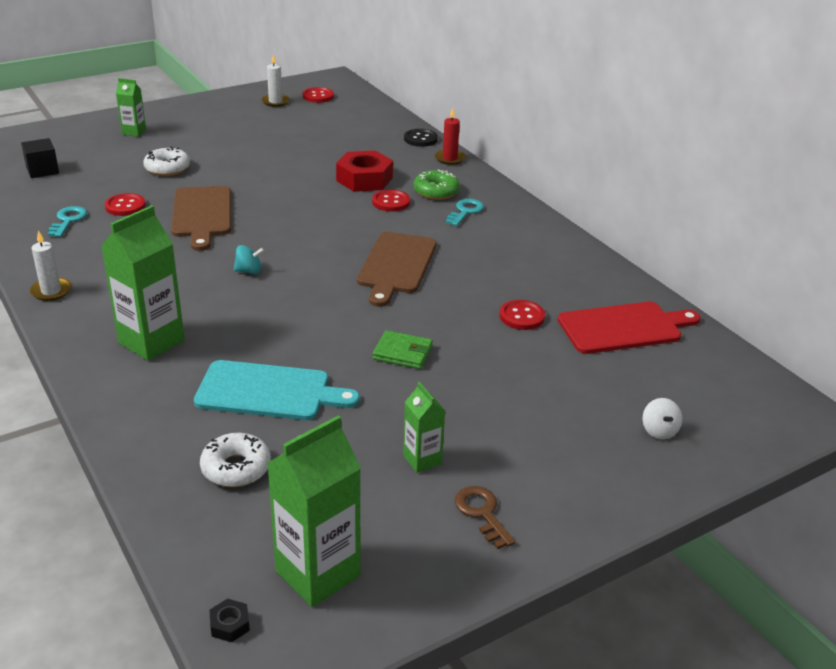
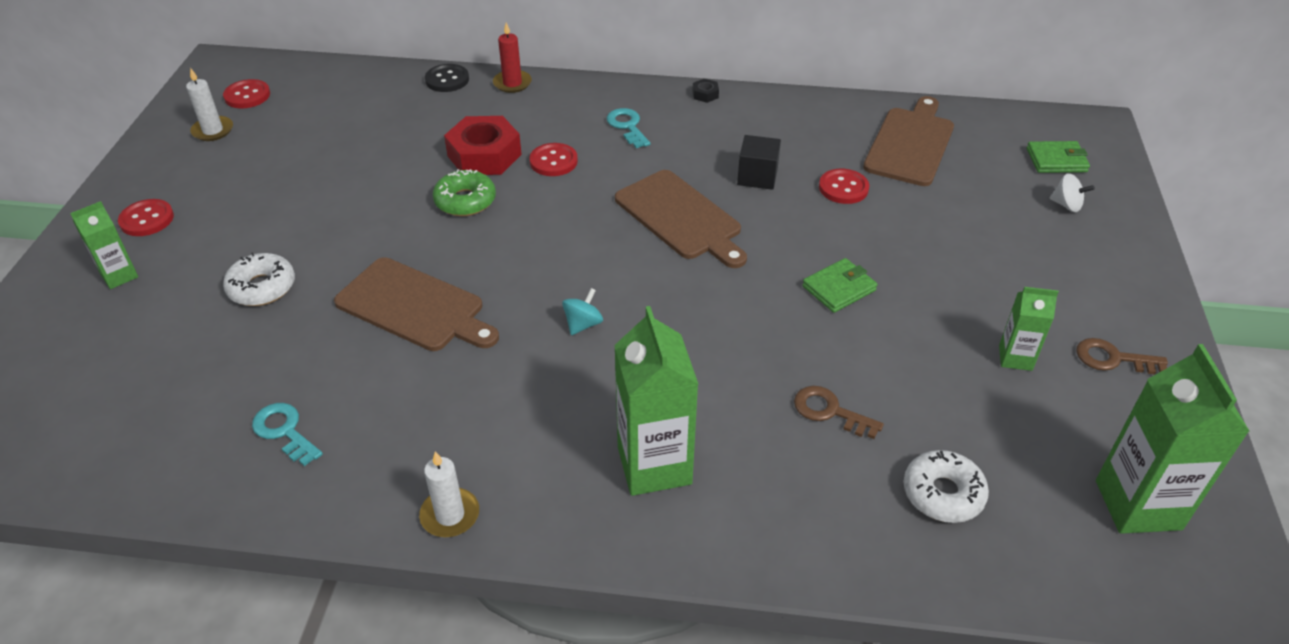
camera: 50 degrees left, 10 degrees up
(42, 170) = (107, 405): black cube -> black cube (757, 176)
(125, 206) = (313, 363): red button -> red button (147, 219)
(230, 624) = (1178, 601): black nut -> black nut (705, 94)
(269, 392) = (830, 411): turquoise cutting board -> brown key
(436, 191) = (567, 124): green donut -> green donut (465, 201)
(624, 328) = (910, 144): red cutting board -> brown cutting board
(717, 407) = (1056, 160): none -> green wallet

